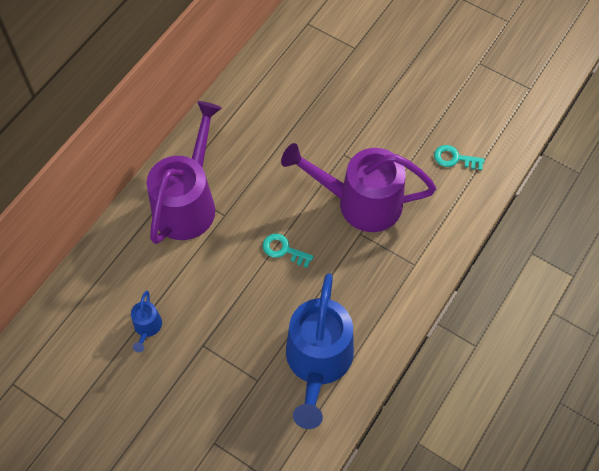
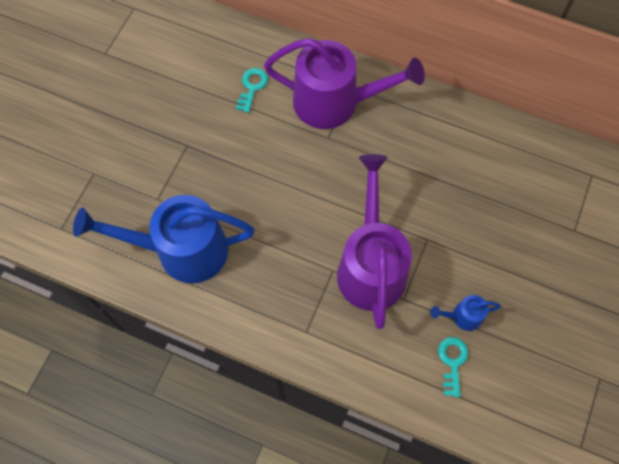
camera: 80 degrees right, 5 degrees up
(147, 328) = (198, 96): blue watering can -> blue watering can (462, 316)
(283, 250) = (299, 198): turquoise key -> turquoise key (252, 87)

